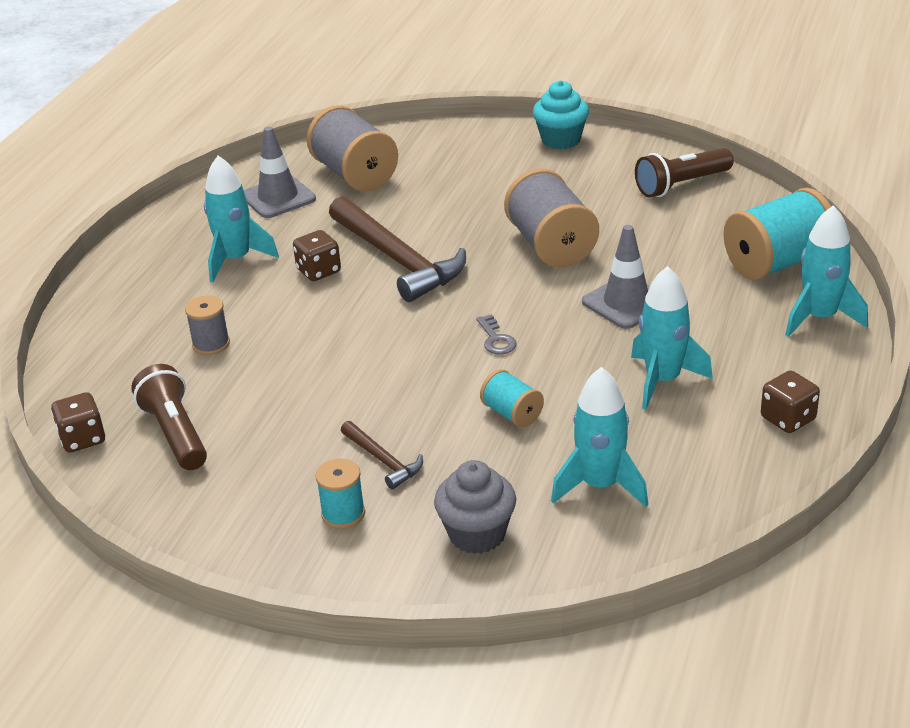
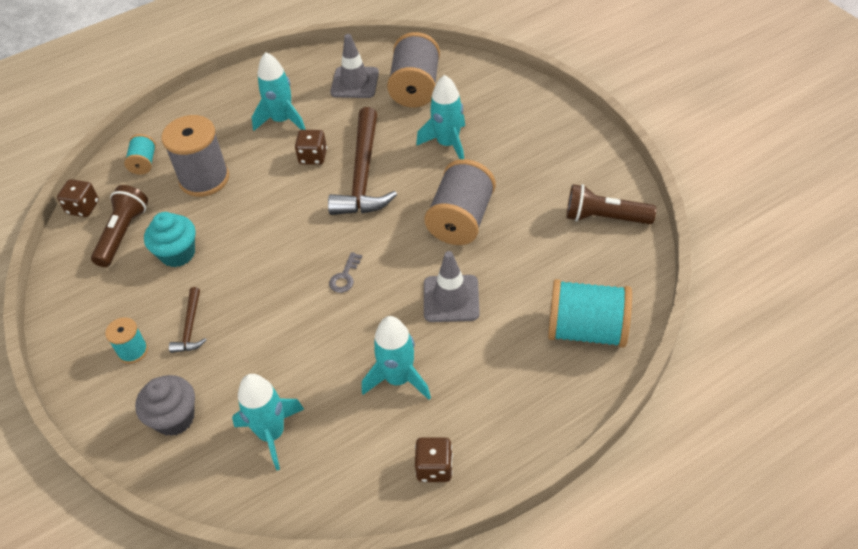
camera: 40 degrees right, 15 degrees up
(211, 344) = (204, 179): grey spool -> grey spool, size x1.94
(512, 413) = (289, 342): turquoise spool -> turquoise spool (144, 163)
(561, 140) = (572, 128): turquoise cupcake -> turquoise cupcake (177, 254)
(819, 318) = (557, 398): turquoise rocket -> turquoise rocket (448, 144)

